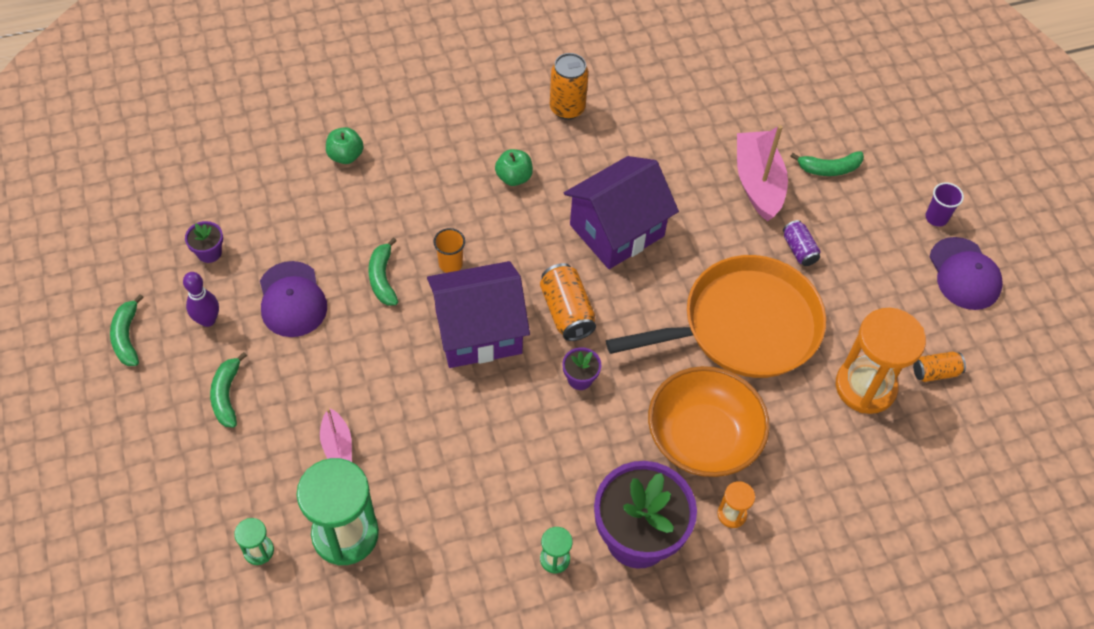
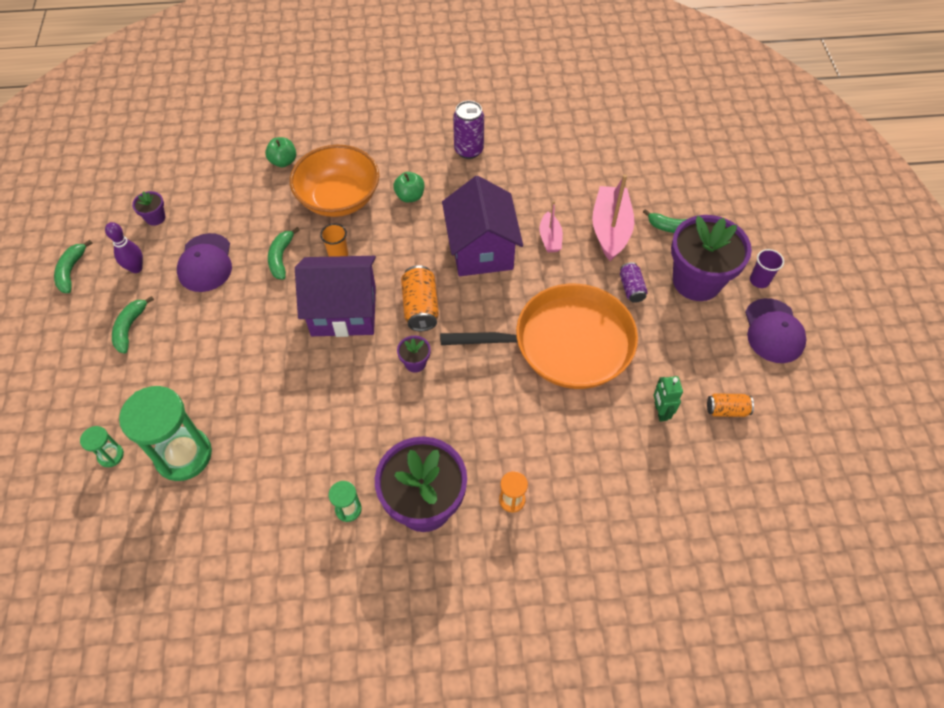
camera: 15 degrees right, 0 degrees up
(337, 445) = (201, 382): pink boat -> pink boat (550, 238)
(567, 108) = (468, 150): orange can -> purple can
(617, 230) = (481, 249): purple house -> purple house turned 75 degrees counterclockwise
(703, 438) = (505, 430): orange bowl -> orange bowl (339, 198)
(865, 387) = (660, 411): orange hourglass -> green robot
(868, 229) = (696, 281): none -> purple flower pot

